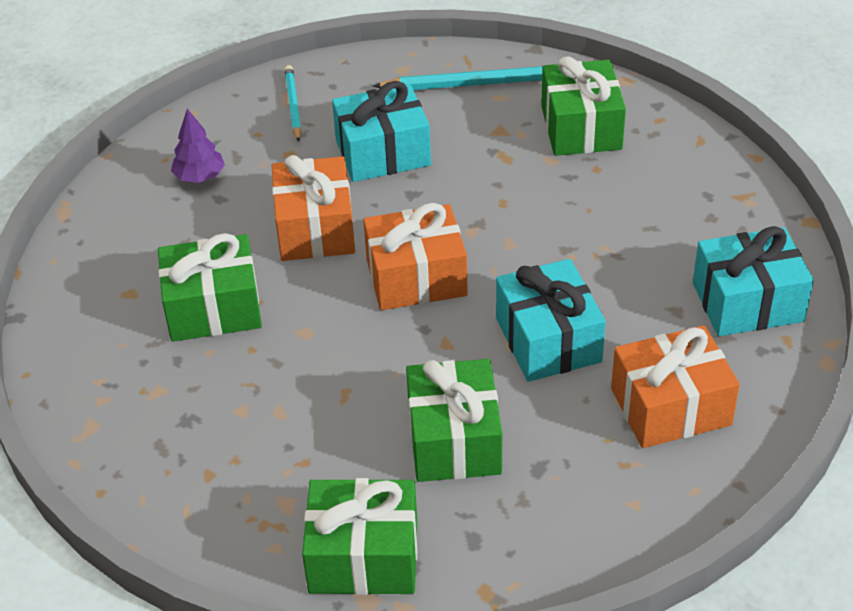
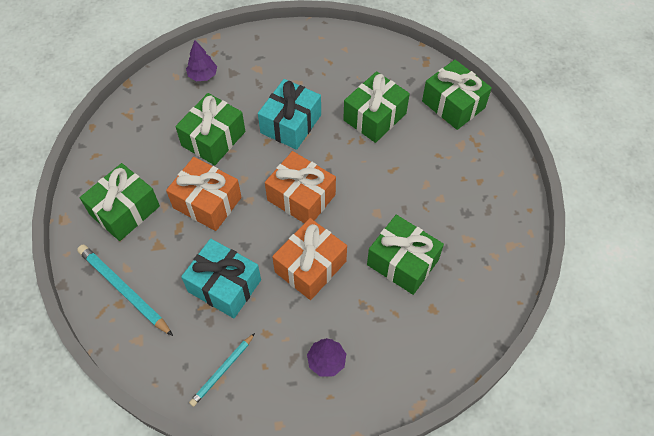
camera: 135 degrees left, 15 degrees up
(610, 251) = (213, 138): none -> green gift
(670, 407) = (287, 65): orange gift -> orange gift (207, 202)
(747, 302) = (203, 75): turquoise gift -> purple tree

